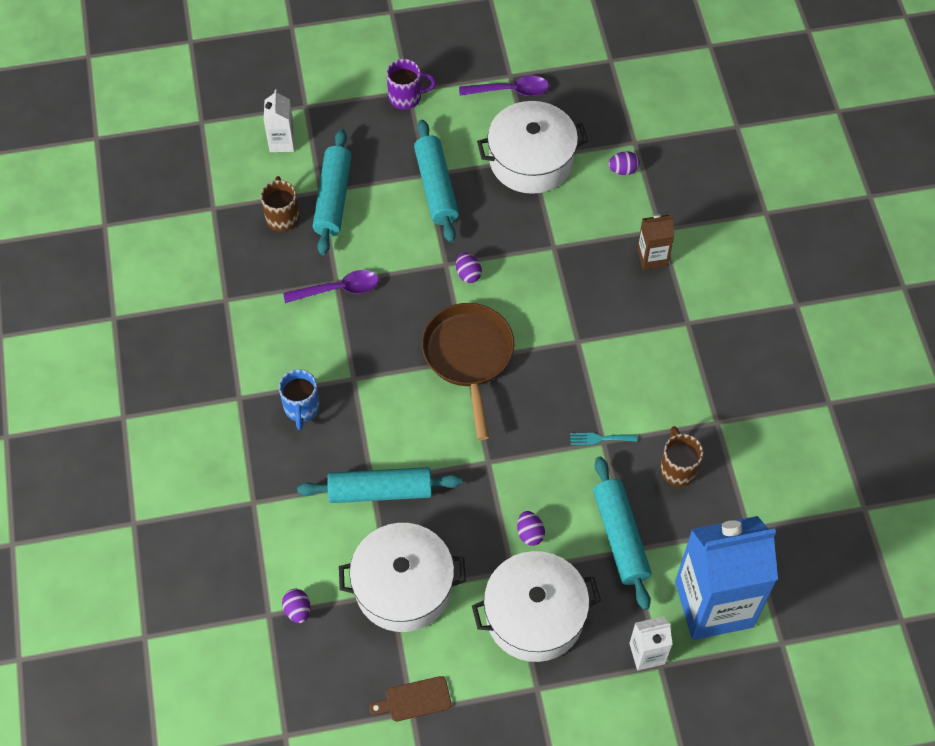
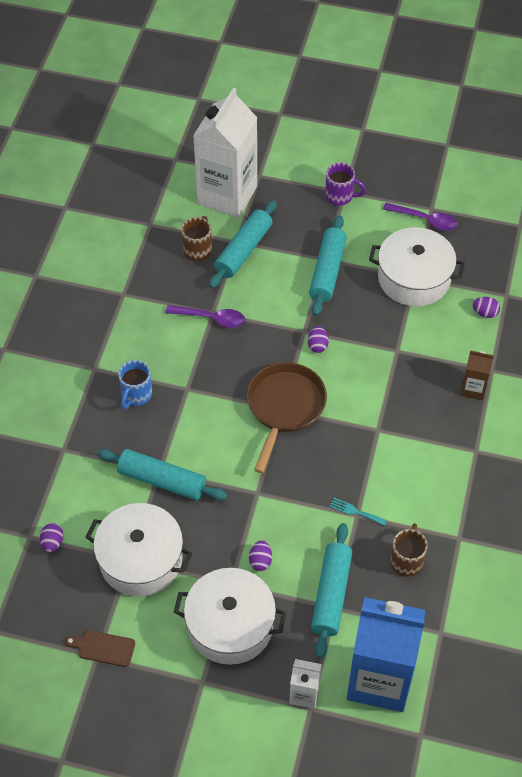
camera: 25 degrees right, 5 degrees down
(282, 142) = (227, 195): white carton -> white carton, size x2.23

